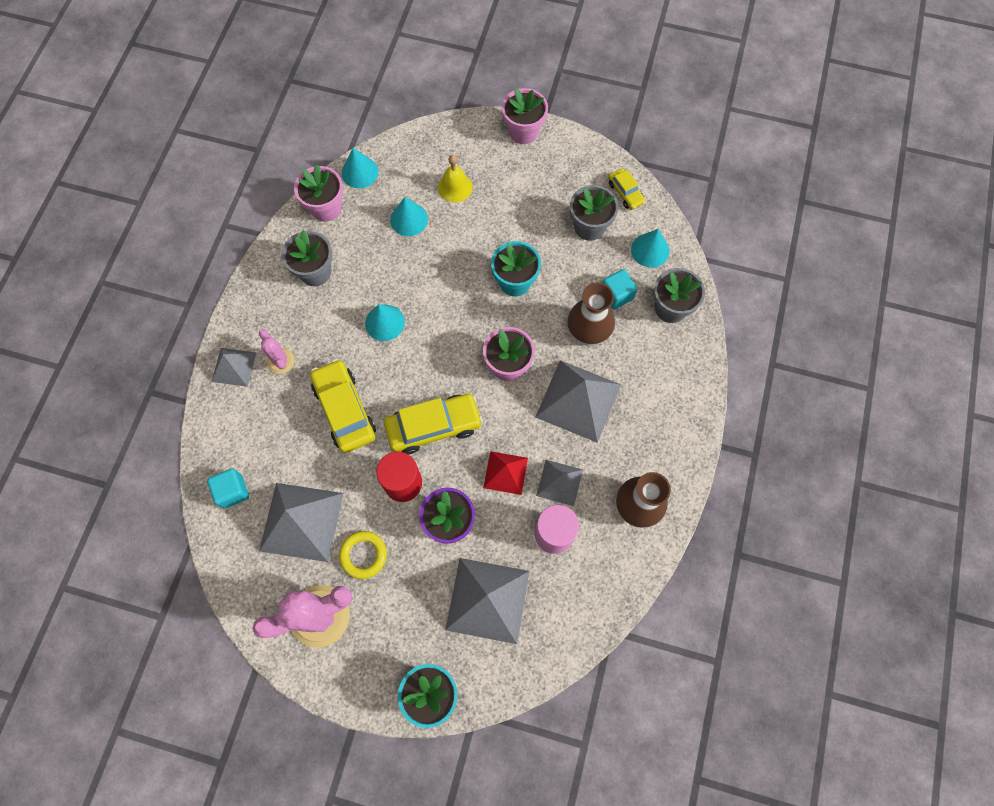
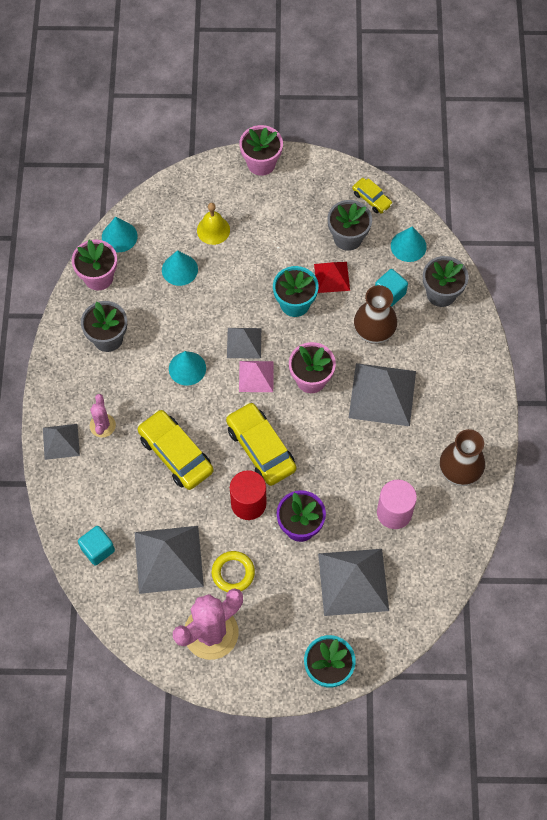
camera: 15 degrees left, 5 degrees down
(280, 361) = (102, 425): pink cactus -> pink cactus turned 45 degrees clockwise
(434, 426) = (261, 448): yellow car -> yellow car turned 90 degrees counterclockwise
(452, 348) = (256, 376): none -> pink pyramid
(505, 472) = (336, 472): red pyramid -> red pyramid (332, 277)
(559, 482) = (386, 468): grey pyramid -> grey pyramid (244, 343)

